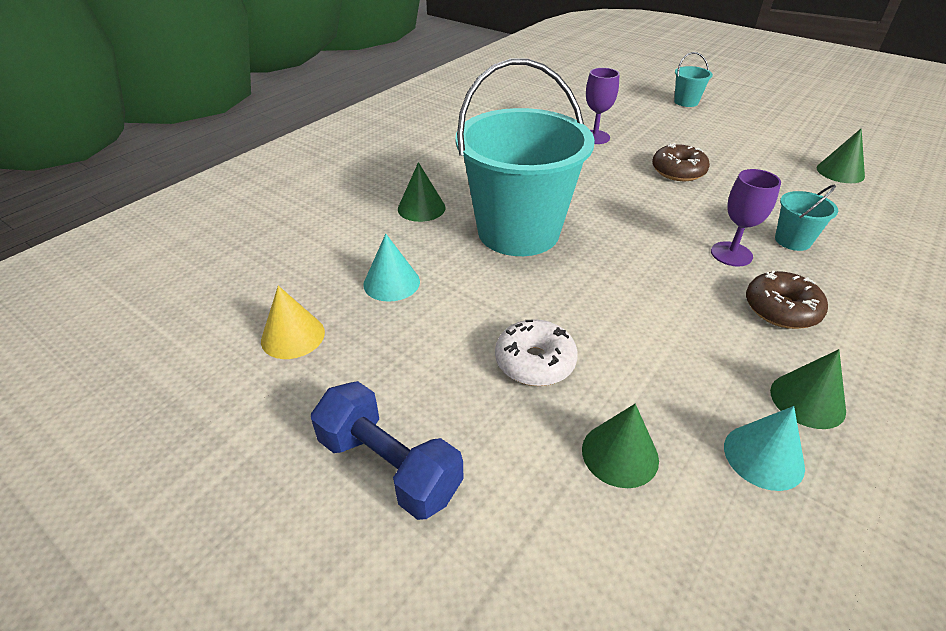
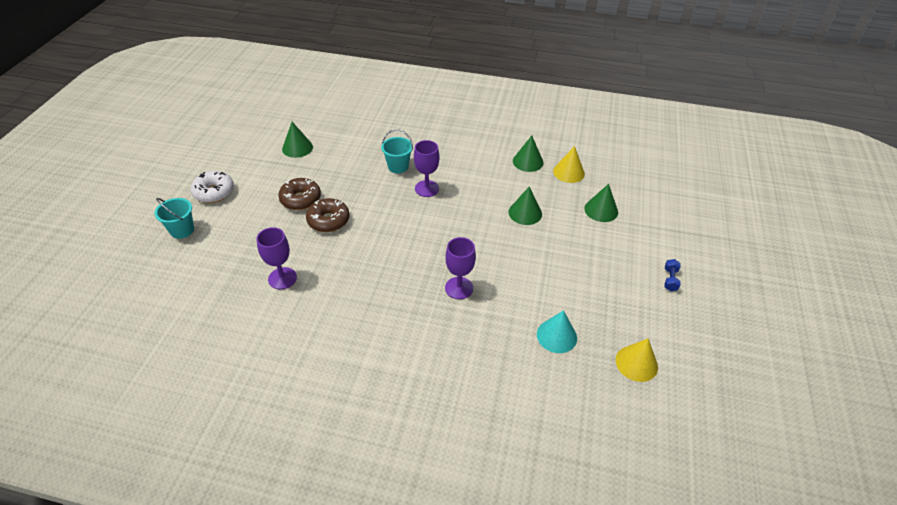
camera: 115 degrees left, 5 degrees up
(389, 466) = (670, 280): blue dumbbell -> blue dumbbell, size x0.45
(421, 208) = (460, 358): green cone -> green cone (525, 213)
(518, 232) = (459, 288): turquoise bucket -> purple goblet
(535, 362) = (571, 248): white donut -> white donut (214, 192)
(763, 456) = (568, 172): turquoise cone -> yellow cone
(781, 309) = (468, 169): brown donut -> brown donut (300, 199)

